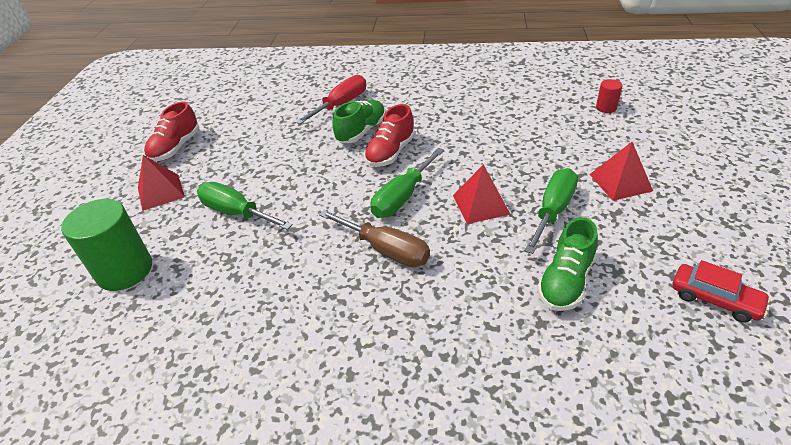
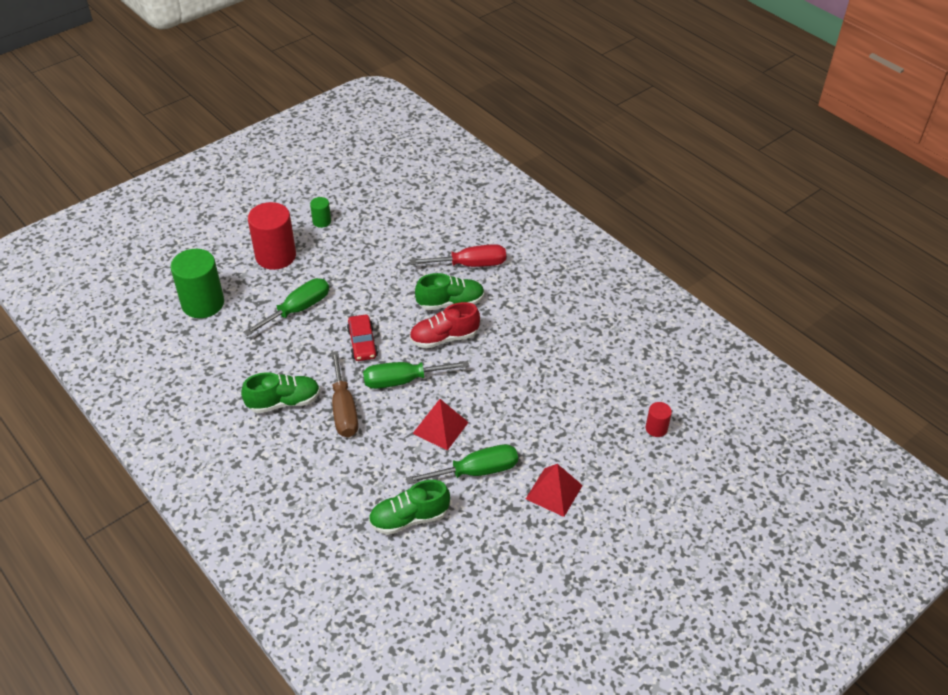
camera: 40 degrees right, 5 degrees up
(160, 192) = (275, 256): red pyramid -> red cylinder
(175, 148) = (322, 221): red shoe -> green cylinder
(236, 213) = (298, 309): green screwdriver -> green screwdriver turned 60 degrees clockwise
(322, 285) = (284, 402): none -> green shoe
(715, 299) = (472, 605): red car -> red car (362, 343)

